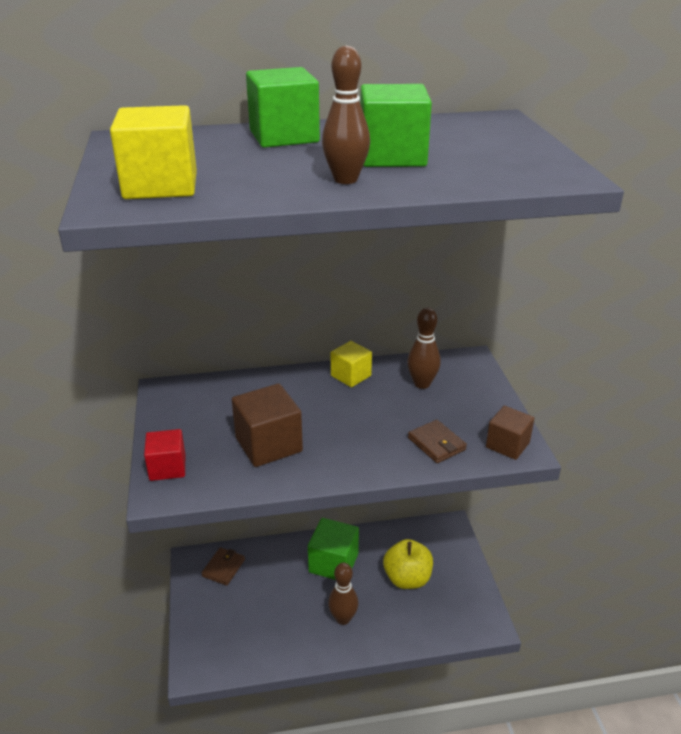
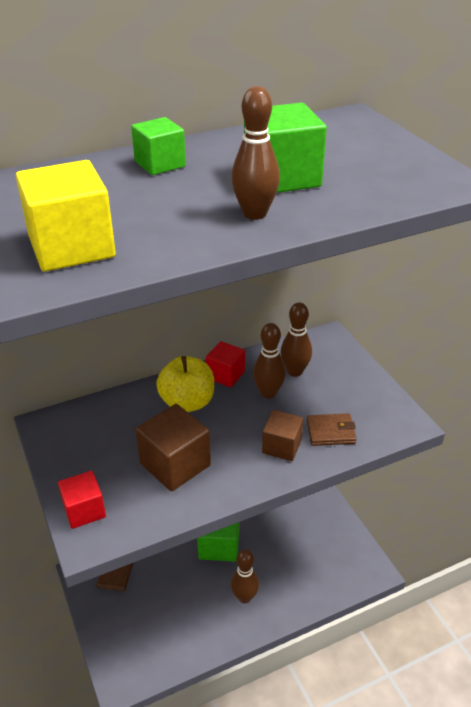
camera: 15 degrees left, 5 degrees up
(284, 136) = (160, 164): green cube -> green cube, size x0.64
(351, 376) = (225, 375): yellow cube -> red cube
(387, 398) = (268, 393): none -> brown bowling pin
(407, 578) = (290, 544): yellow apple -> yellow apple (187, 402)
(436, 444) = (330, 432): brown wallet -> brown wallet turned 45 degrees counterclockwise
(507, 445) = (393, 420): brown cube -> brown cube (282, 446)

